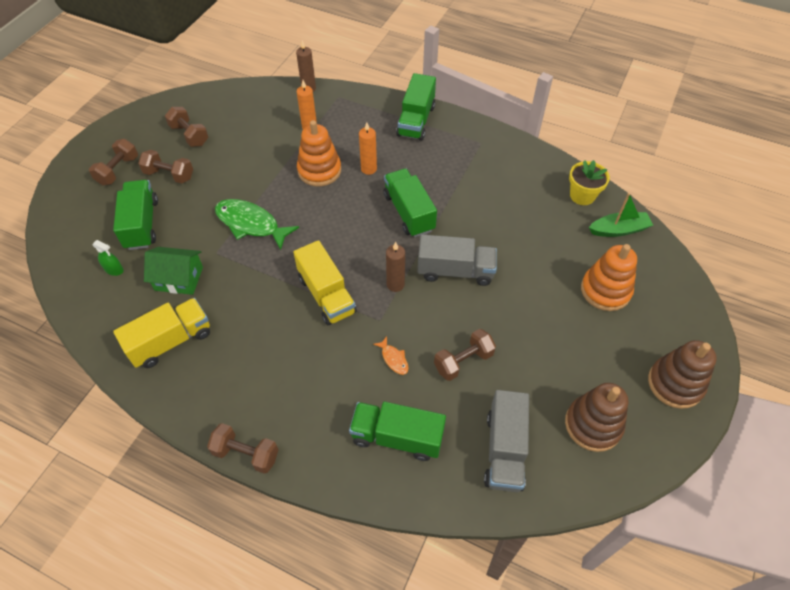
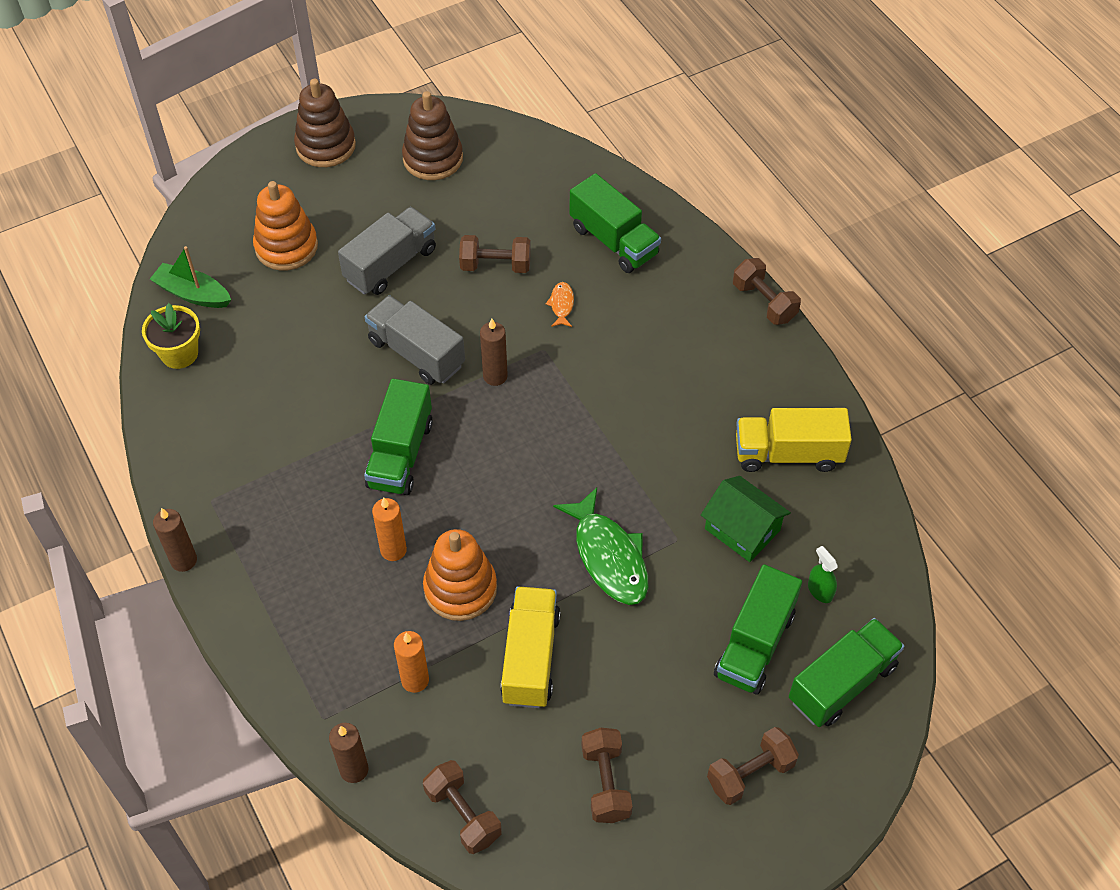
camera: 145 degrees left, 0 degrees up
(169, 175) = (676, 714): brown dumbbell -> brown dumbbell (463, 814)
(326, 295) = (580, 408): yellow truck -> yellow truck (531, 657)
(416, 121) = (256, 593): green truck -> green truck (842, 683)
(463, 115) = (184, 560): none -> brown candle
(504, 450) = (528, 183): grey truck -> grey truck (391, 265)

